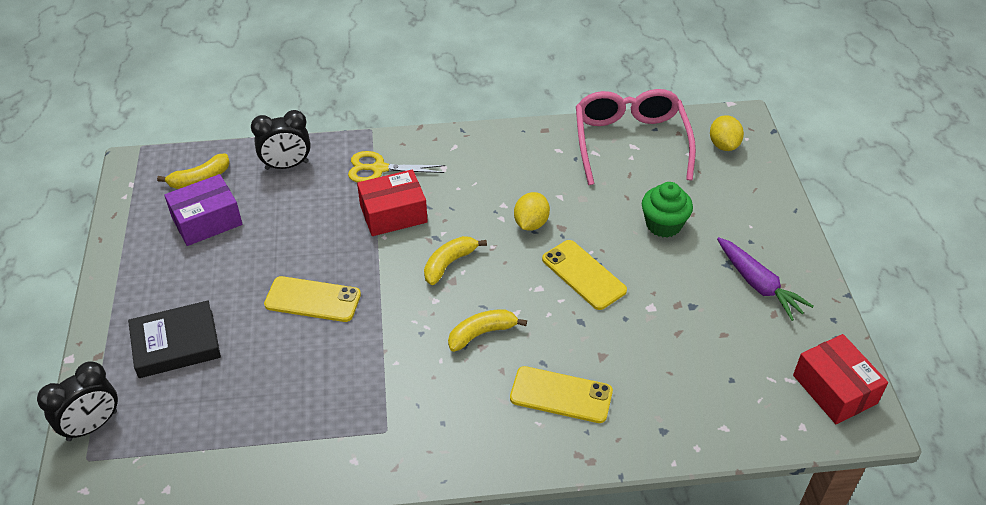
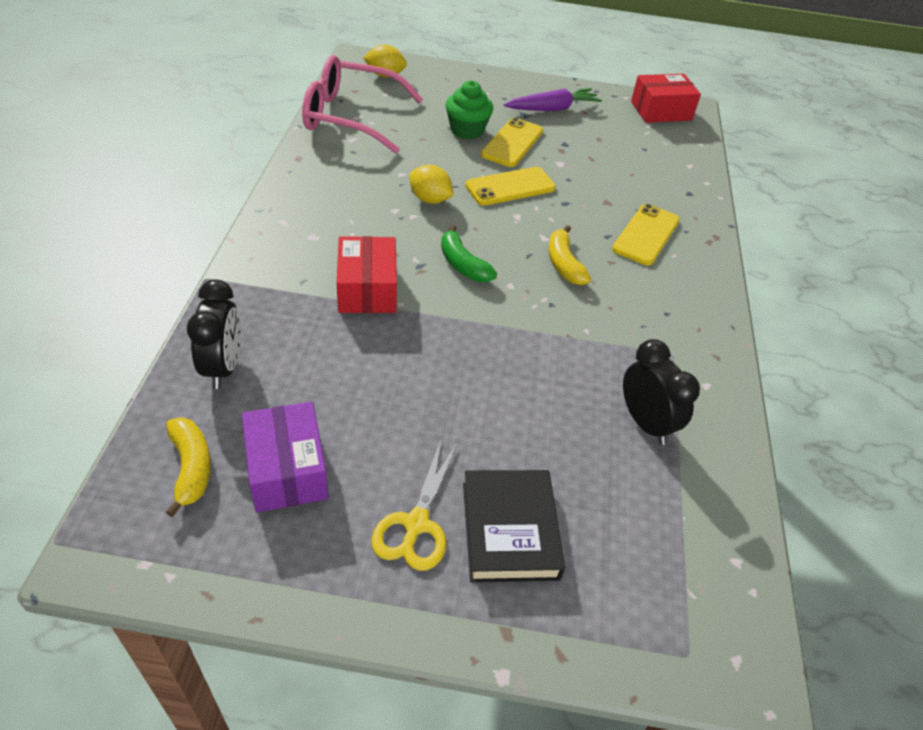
camera: 80 degrees left, 0 degrees up
(92, 426) = (633, 645): black clock -> black clock (645, 423)
(313, 299) = (477, 380): yellow phone -> yellow phone (512, 143)
(379, 169) = (283, 285): yellow scissors -> yellow scissors (416, 524)
(449, 263) = (462, 264): yellow banana -> green banana

